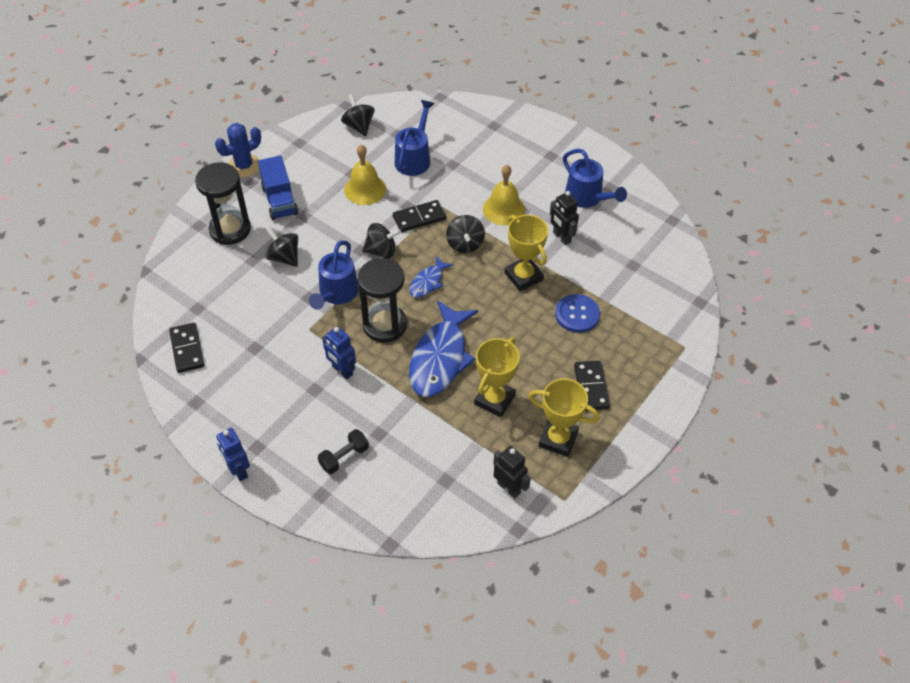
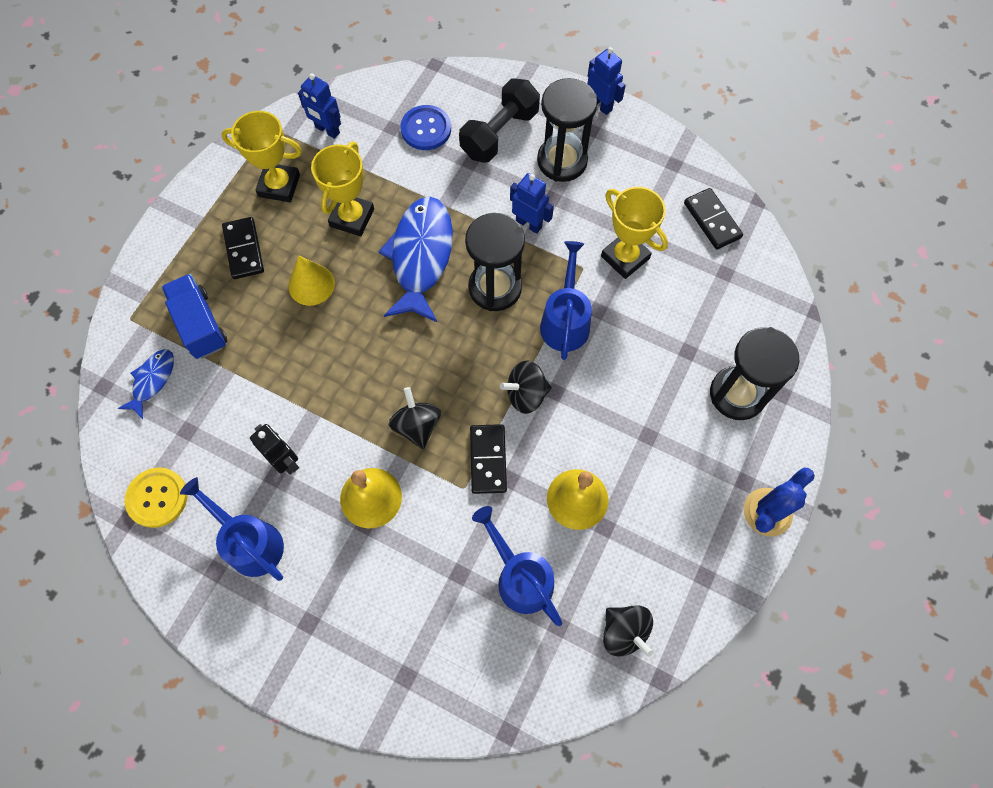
camera: 170 degrees right, 15 degrees up
(280, 200) = (690, 456): blue truck -> blue truck (200, 325)
(284, 257) = (649, 362): black spinning top -> none
(295, 421) = (562, 161): none -> black hourglass
(344, 457) = (499, 133): black dumbbell -> black dumbbell, size x1.70
(414, 158) = (519, 576): blue watering can -> blue watering can turned 135 degrees clockwise
(419, 218) = (488, 459): black domino -> black domino turned 60 degrees counterclockwise
(428, 282) = (455, 357): blue fish -> blue fish (152, 380)
(509, 487) = (327, 130): black robot -> blue robot
(523, 276) = (333, 386): yellow trophy -> yellow trophy (625, 257)
(534, 350) = (311, 284): none -> yellow cone
(577, 314) = (261, 341): blue button -> blue button (426, 129)
(651, 229) = (157, 498): none -> yellow button

